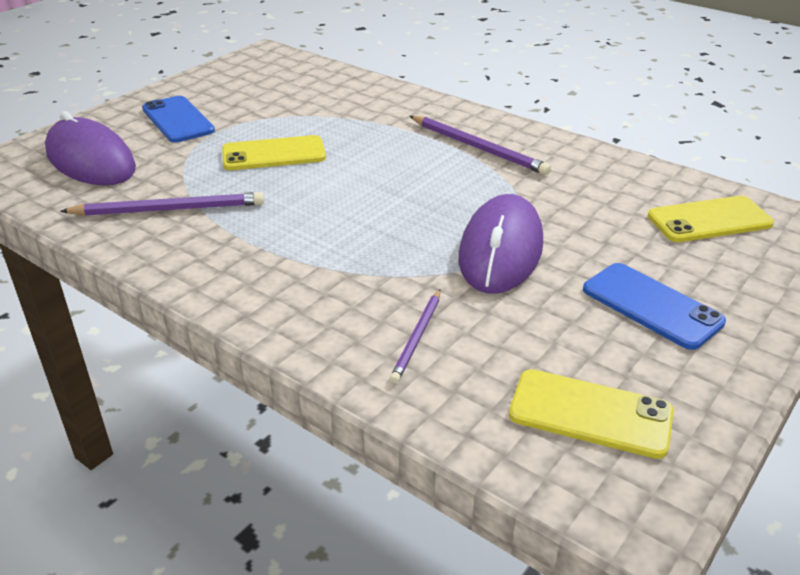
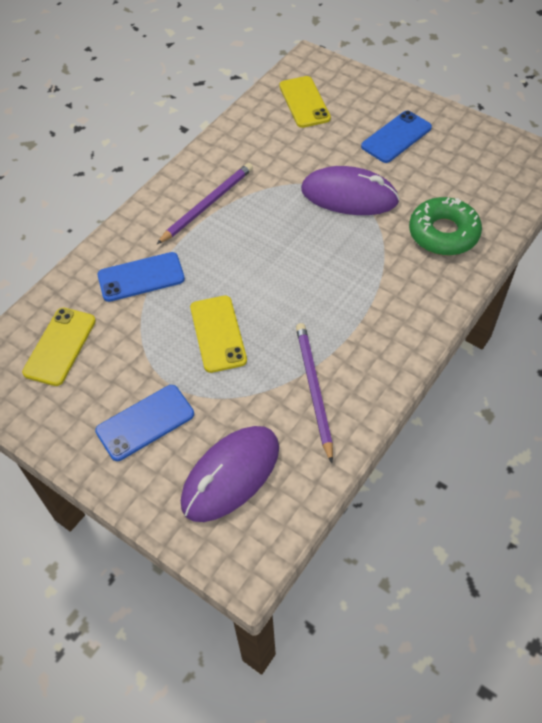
camera: 90 degrees left, 20 degrees up
(366, 114) = (141, 277): none -> blue phone
(417, 337) = (443, 233): purple pencil -> green donut
(590, 414) = (488, 168): yellow phone -> yellow phone (60, 346)

